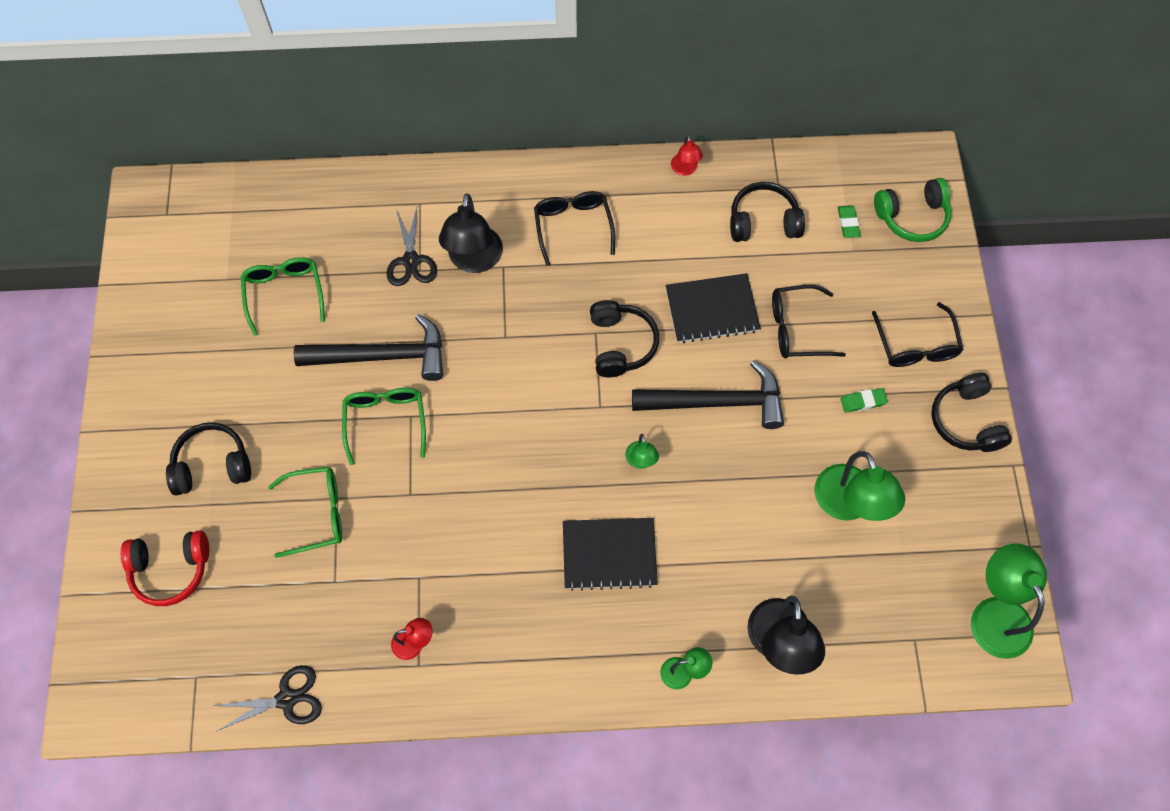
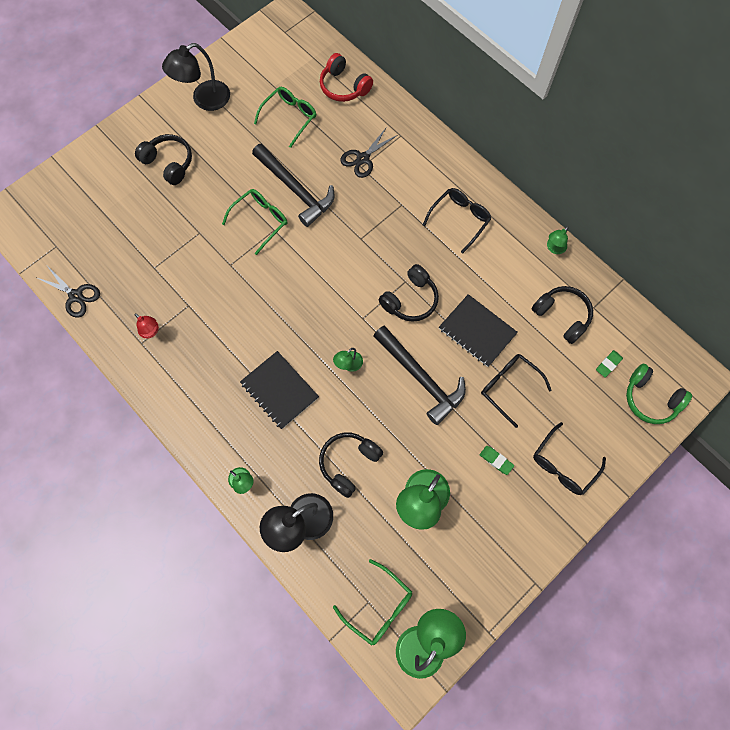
camera: 50 degrees right, 5 degrees up
(170, 569) = (101, 190): red headphones -> red headphones (344, 87)
(317, 513) = (183, 230): green glasses -> green glasses (379, 606)
(474, 260) = (392, 188): black lamp -> black lamp (204, 100)
(685, 169) = (554, 248): red lamp -> green lamp
(966, 420) = (539, 532): black headphones -> black headphones (348, 463)

